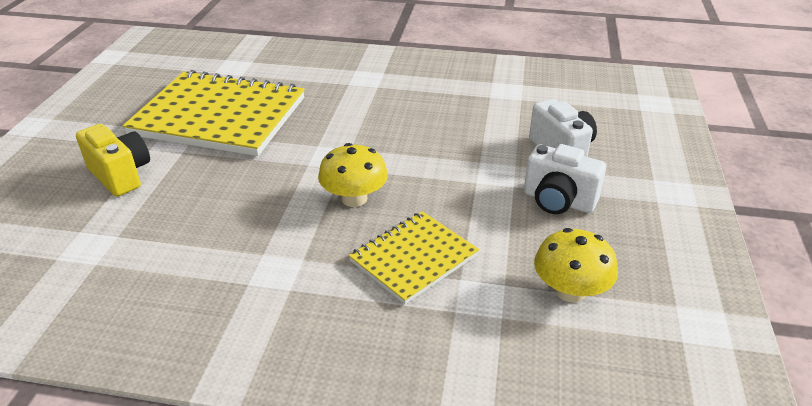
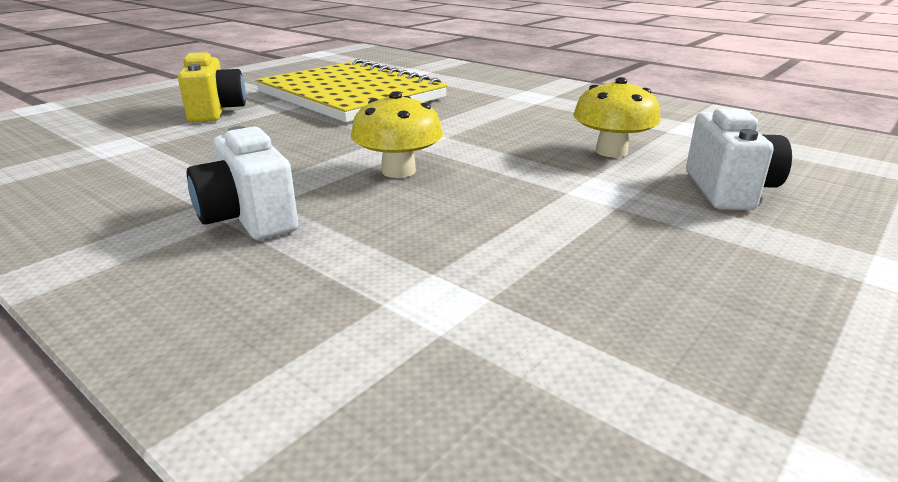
camera: 30 degrees right, 10 degrees down
(413, 258) = (397, 235): yellow notebook -> none
(558, 201) = (672, 236): white camera -> white camera (249, 219)
(570, 291) = (588, 340): yellow mushroom -> yellow mushroom (611, 151)

